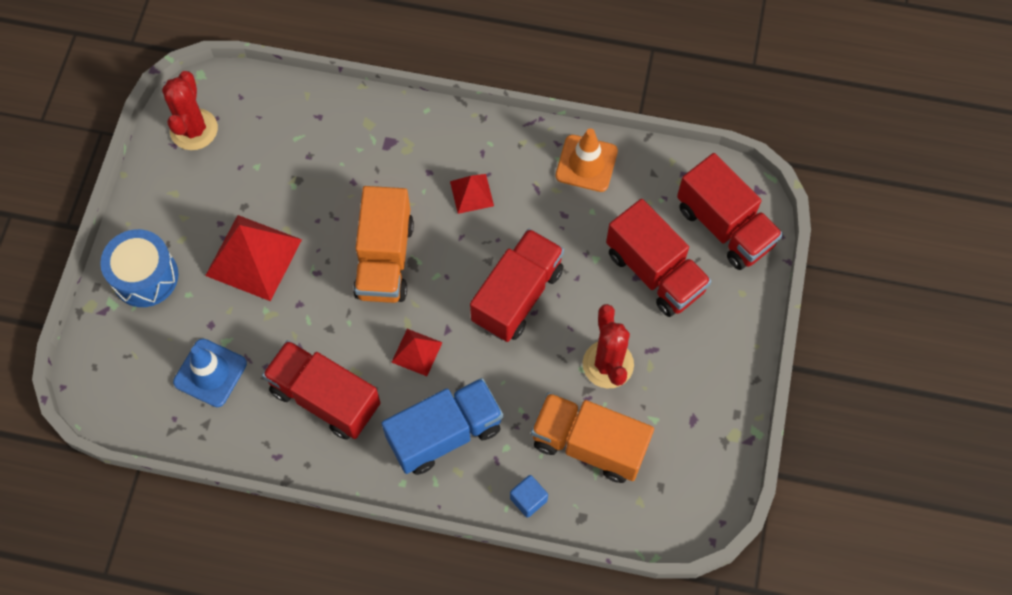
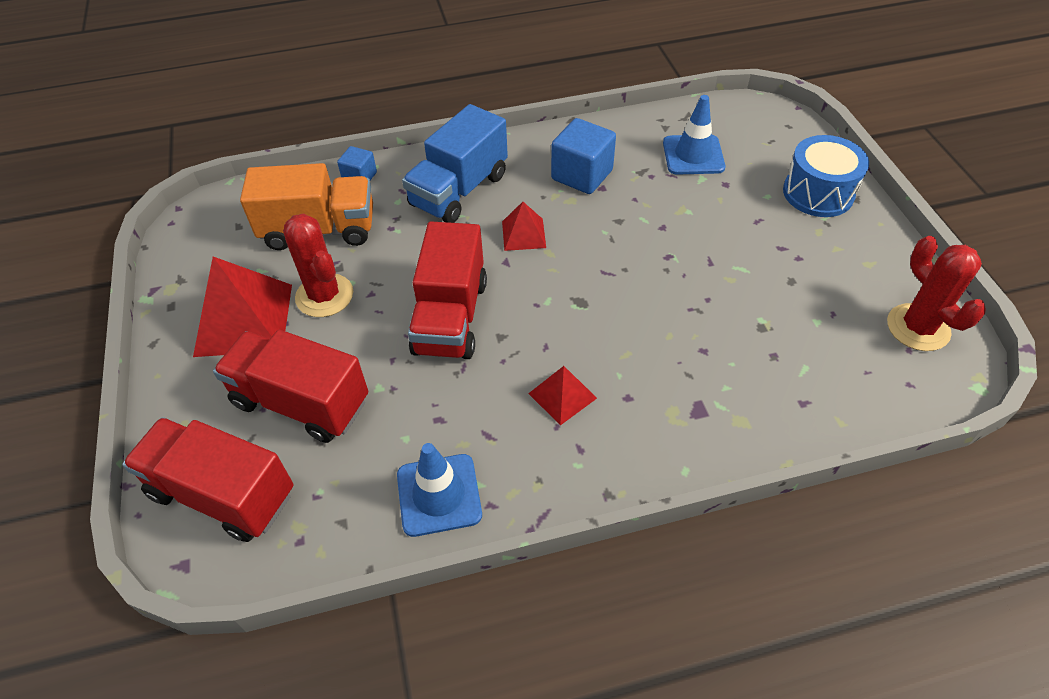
camera: 155 degrees right, 15 degrees down
(253, 257) = (739, 244): red pyramid -> red pyramid (244, 319)
(325, 398) = (582, 175): red truck -> blue cube
(385, 259) = (610, 293): orange truck -> none
(586, 163) = (439, 495): orange traffic cone -> blue traffic cone

